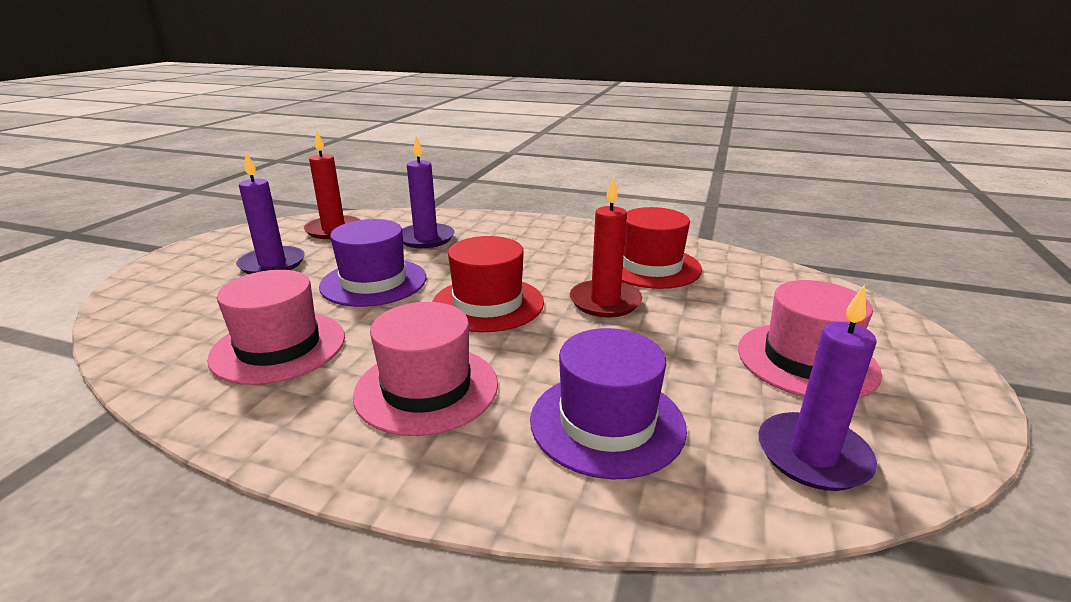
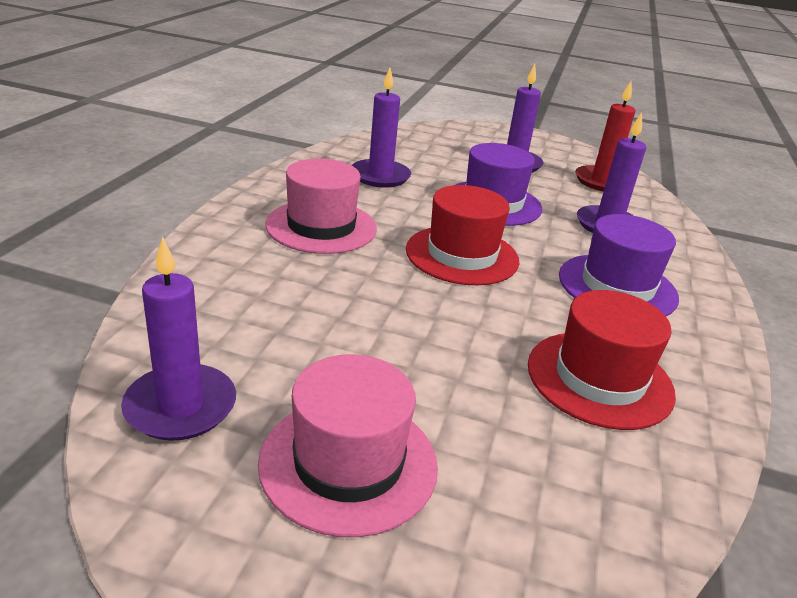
camera: 85 degrees right, 5 degrees up
(279, 347) = (380, 176): pink hat -> purple candle
(605, 302) = (481, 325): red candle -> none
(607, 423) = (261, 298): purple hat -> purple hat (617, 286)

